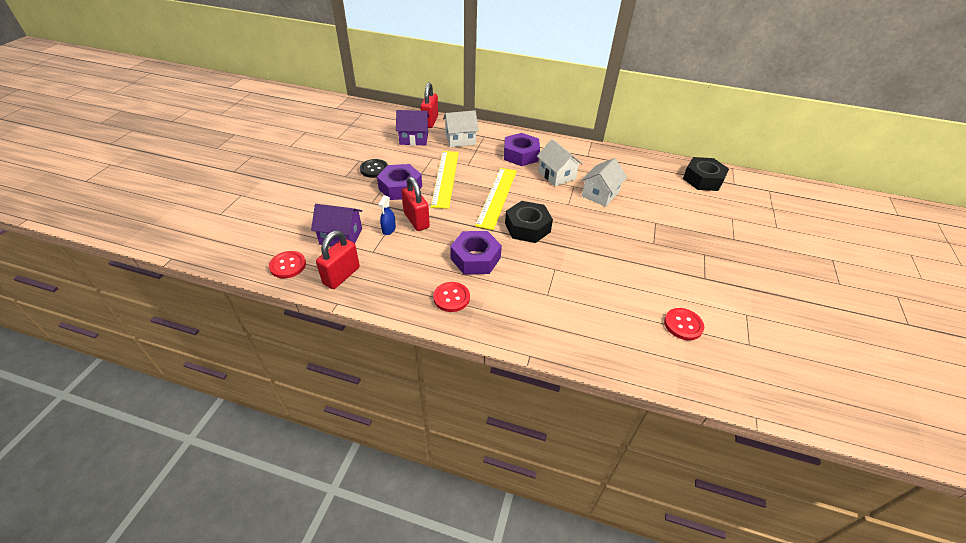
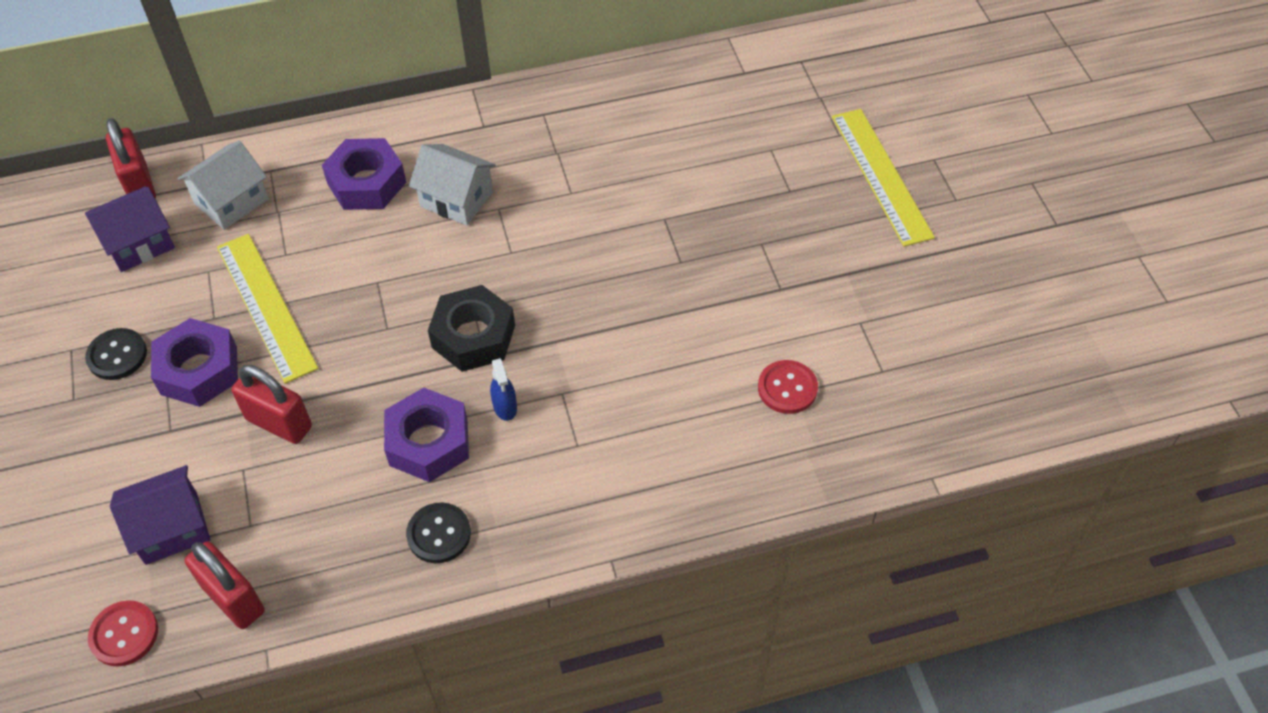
camera: 30 degrees left, 10 degrees up
(341, 276) = (233, 599): red padlock -> red padlock turned 45 degrees counterclockwise
(388, 229) = (245, 468): blue spray bottle -> blue spray bottle (505, 407)
(451, 298) = (439, 534): red button -> black button
(497, 197) = (384, 300): yellow ruler -> yellow ruler (881, 176)
(600, 194) = (550, 204): white house -> none
(703, 179) = (694, 87): black nut -> none

